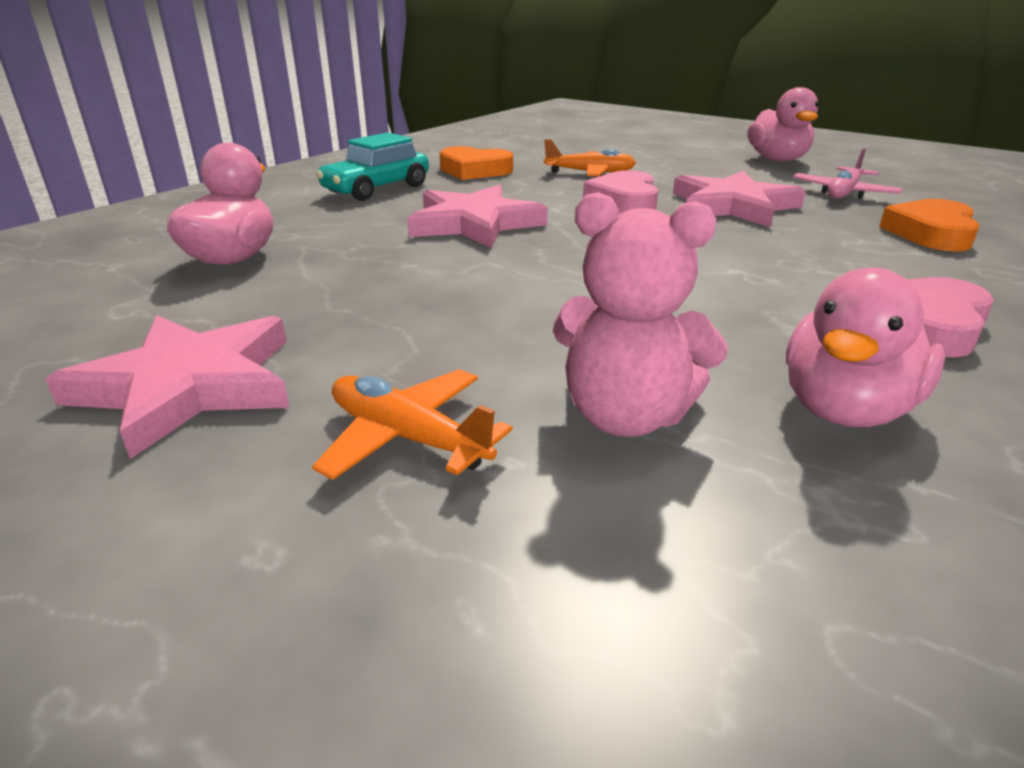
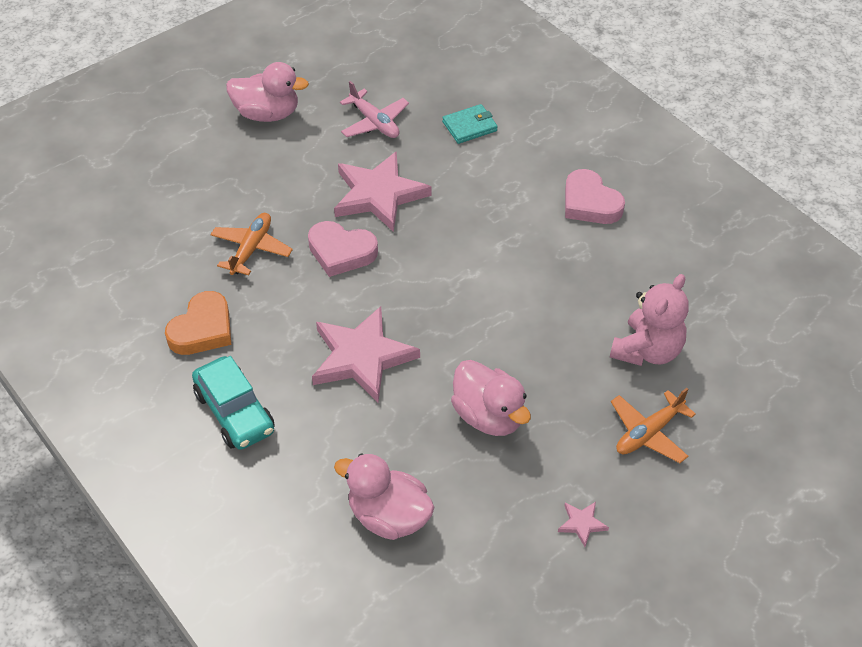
camera: 75 degrees left, 20 degrees up
(188, 386) = (582, 524): pink star -> pink star, size x0.42
(845, 409) = (657, 274): pink duck -> pink duck (489, 416)
(931, 233) = (469, 126): orange heart -> turquoise wallet

